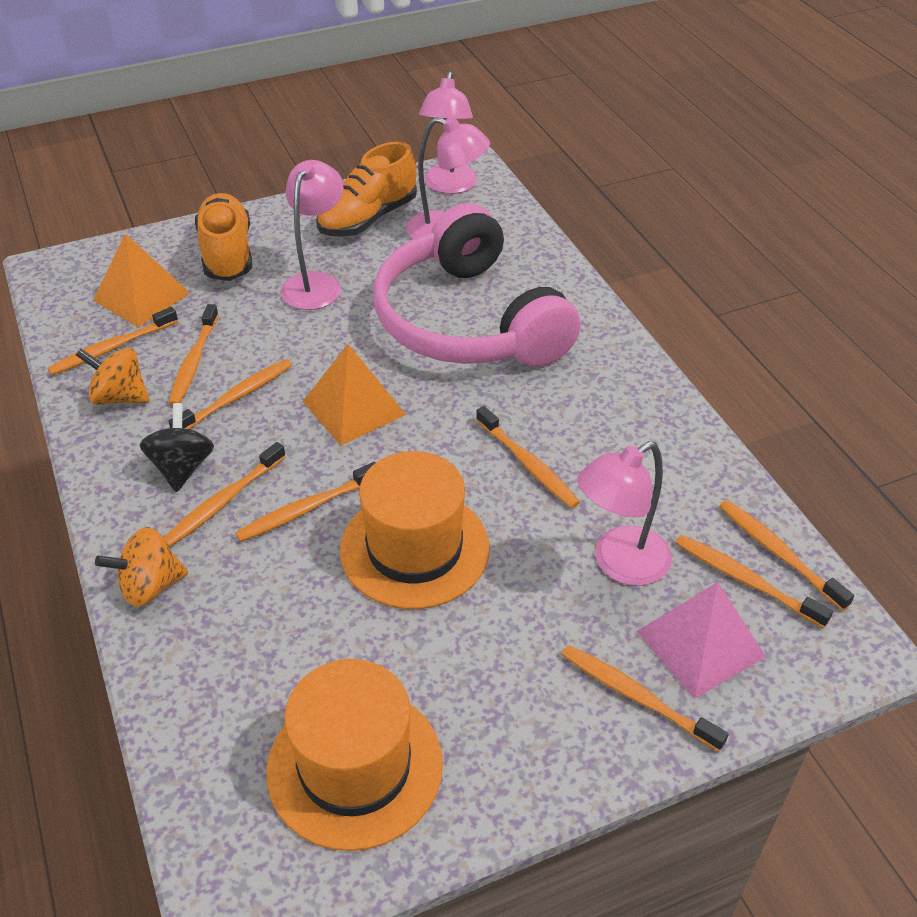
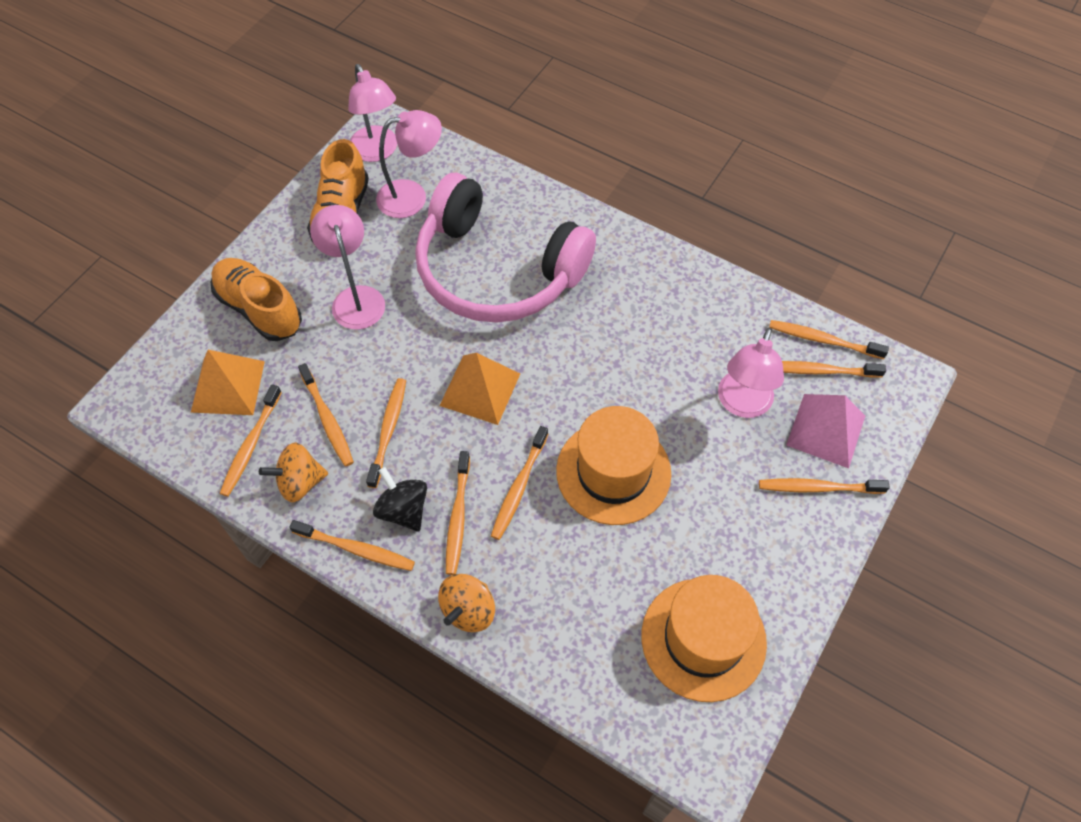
camera: 35 degrees left, 15 degrees up
(528, 464) = (631, 365): orange toothbrush -> orange toothbrush (356, 549)

